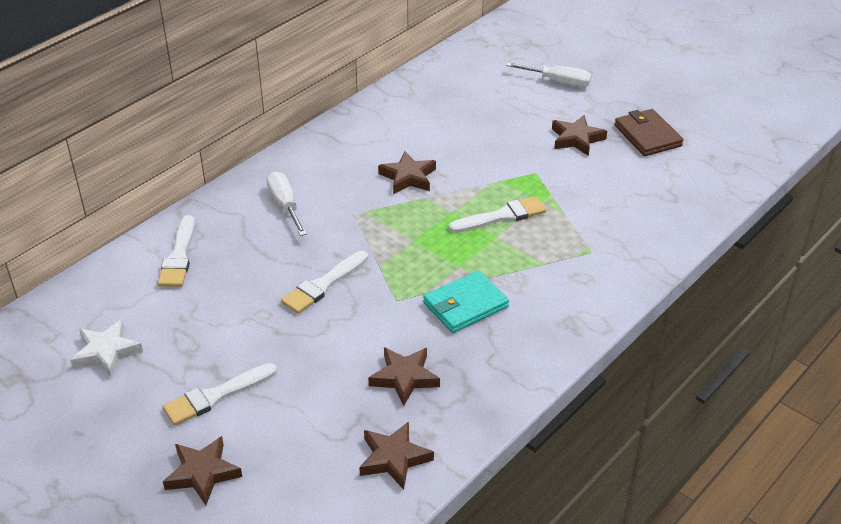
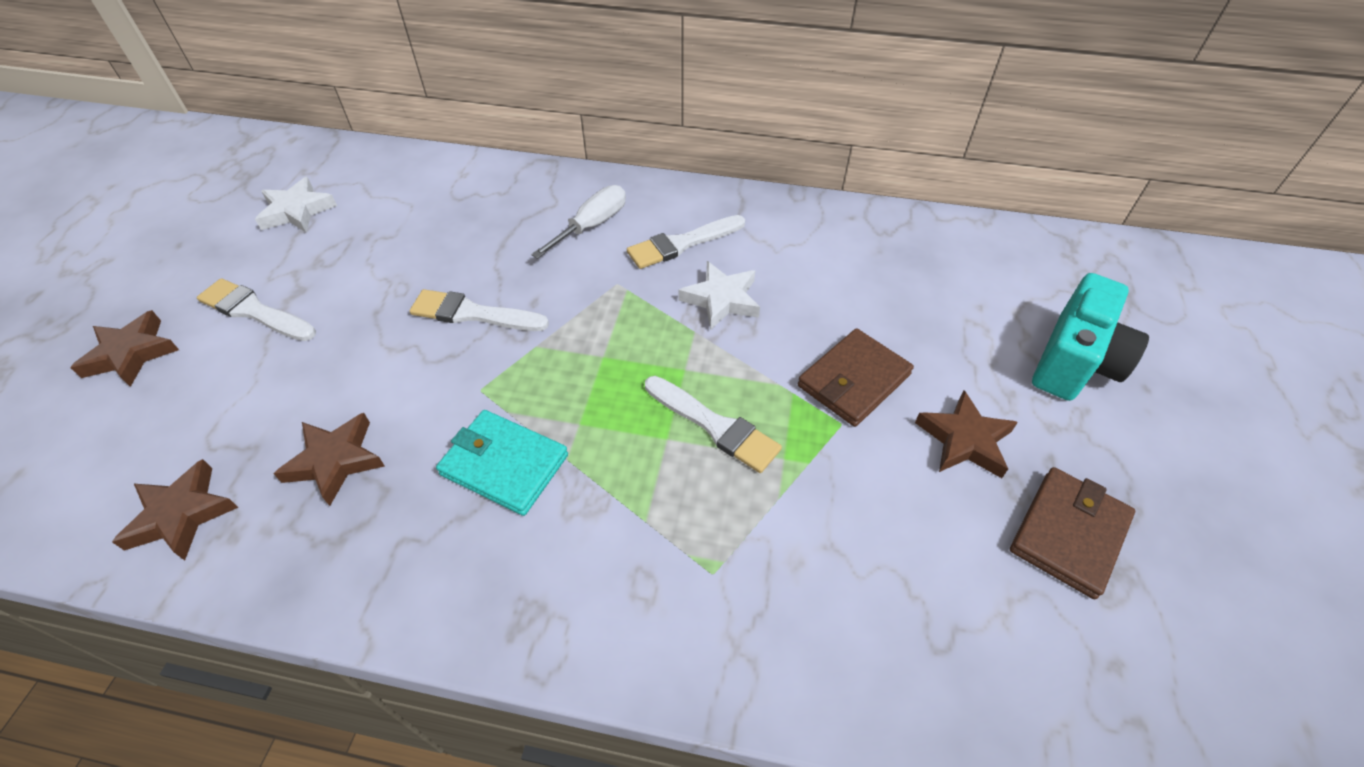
camera: 60 degrees right, 10 degrees up
(179, 256) = (461, 192): white brush -> white brush (682, 244)
(408, 177) = (721, 299): brown star -> white star
(511, 156) = (853, 380): none -> brown wallet
(558, 82) = (1074, 362): white screwdriver -> turquoise camera

